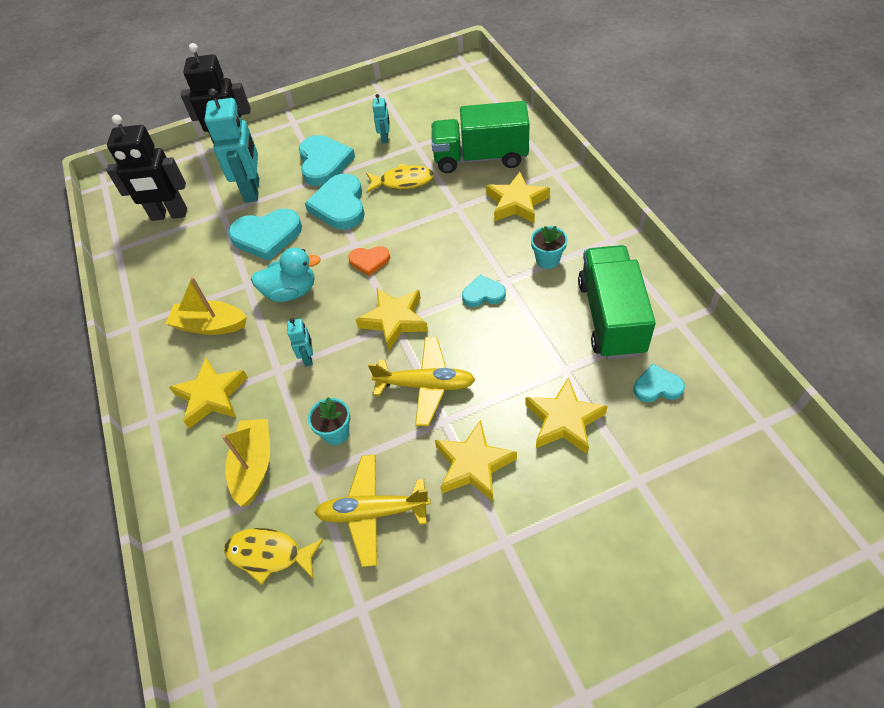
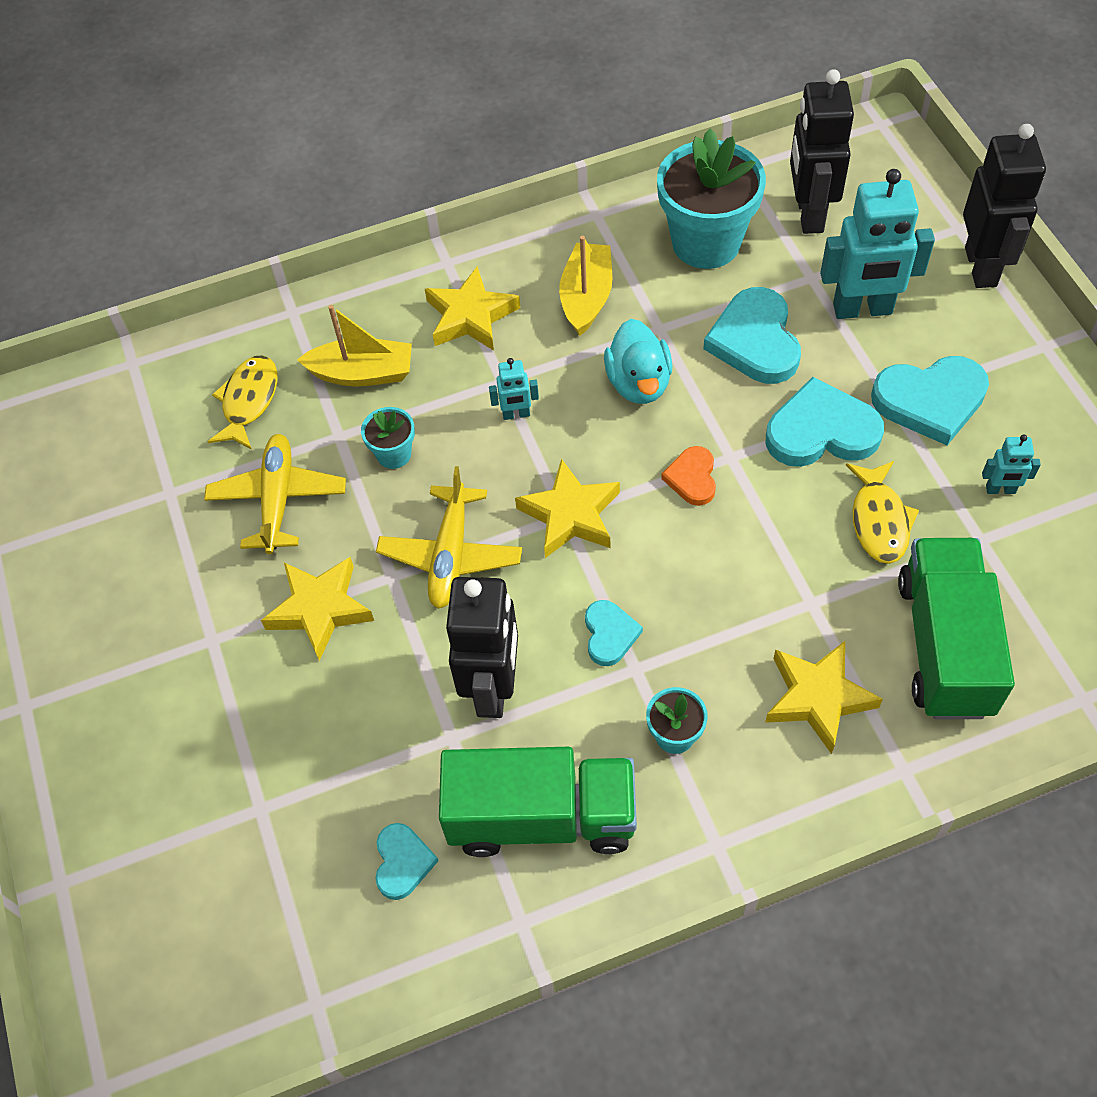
camera: 90 degrees right, 5 degrees up
(178, 263) = (706, 243): none -> turquoise flower pot
(527, 350) = (493, 688): none -> black robot
(564, 420) = (367, 725): yellow star -> none

